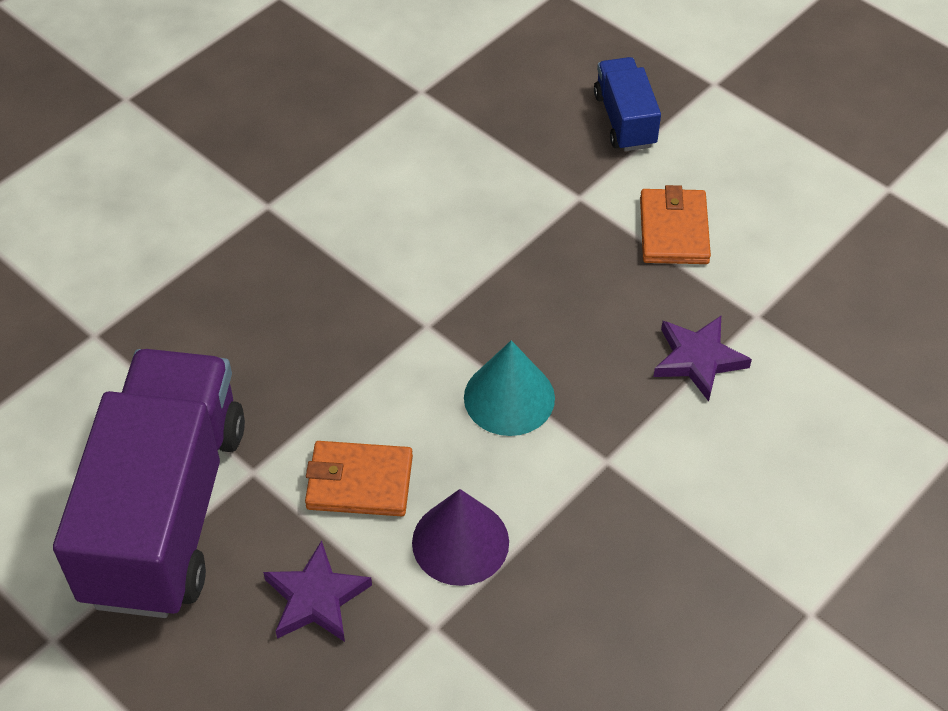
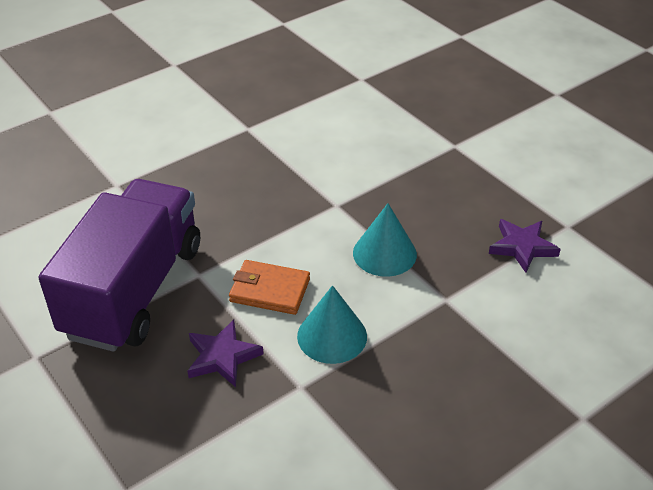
camera: 10 degrees right, 10 degrees down
(460, 542) = (332, 336): purple cone -> turquoise cone
(625, 120) = (493, 107): blue truck -> none
(673, 230) = (516, 171): orange wallet -> none

